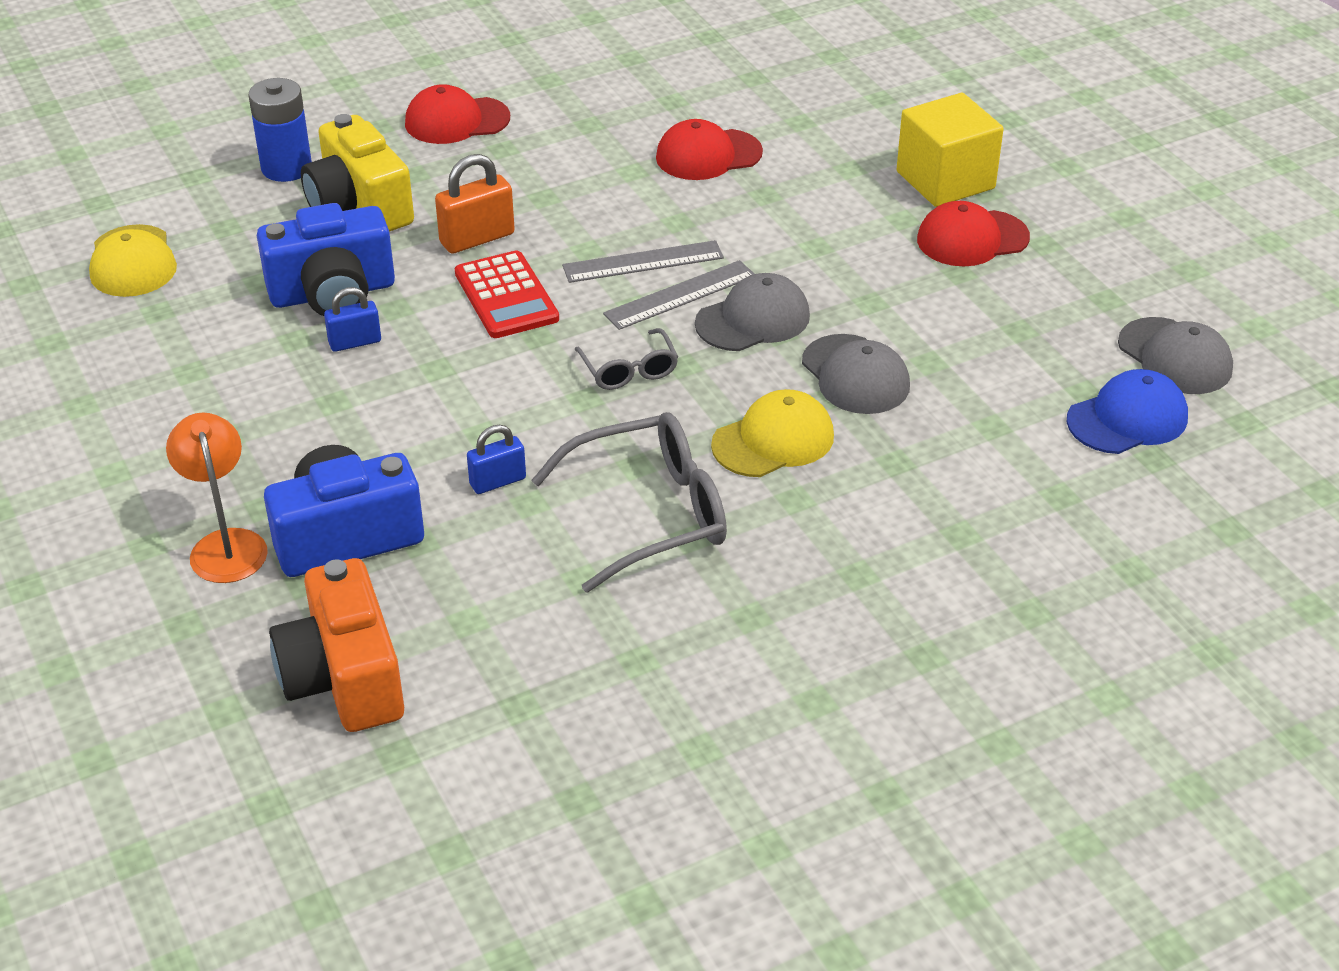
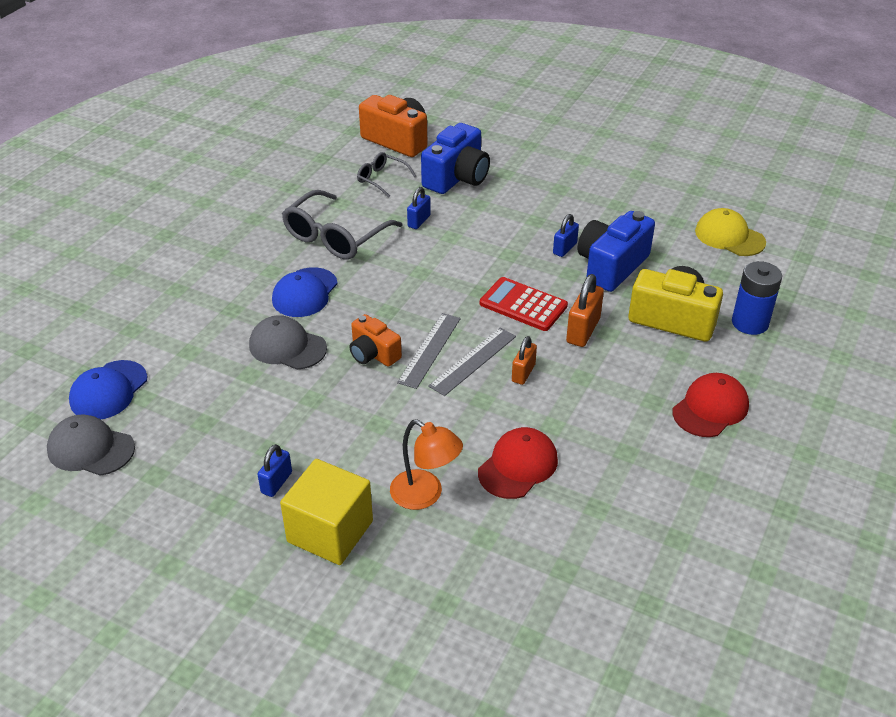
camera: 145 degrees right, 0 degrees up
(226, 544) = (500, 157): orange lamp -> orange lamp (425, 495)
(601, 227) = (523, 373): none -> orange padlock
(629, 370) = (413, 295): grey glasses -> grey glasses (381, 179)
(753, 319) = (373, 354): grey cap -> orange camera
(773, 440) = (305, 293): yellow cap -> blue cap
(972, 239) = (276, 483): red cap -> blue padlock

